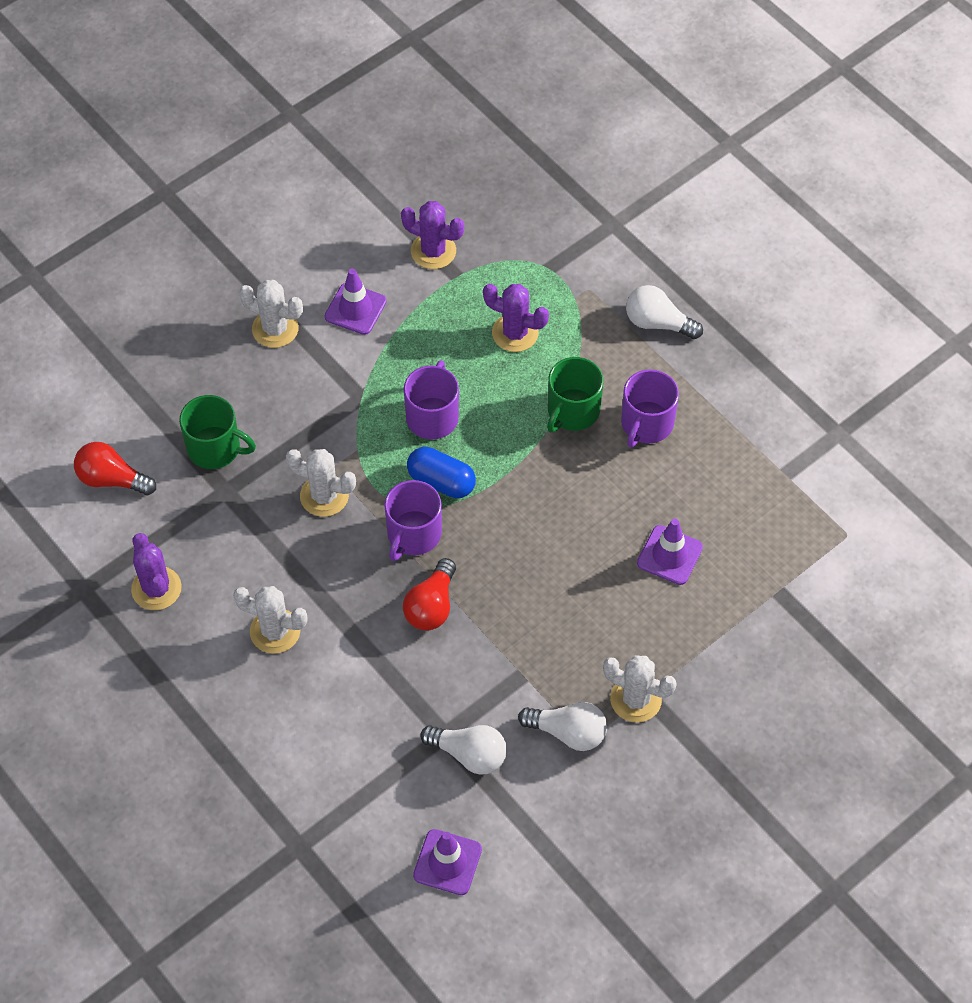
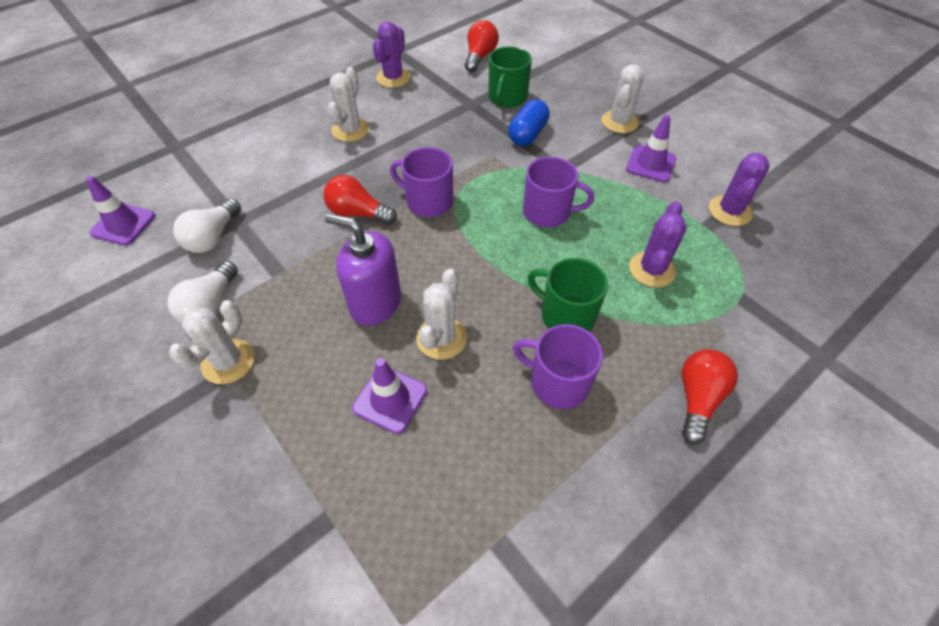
camera: 90 degrees right, 5 degrees down
(156, 588) = (393, 78): purple cactus -> purple cactus turned 45 degrees counterclockwise
(324, 496) = (466, 151): white cactus -> white cactus (441, 338)
(441, 481) = (480, 218): blue capsule -> blue capsule (527, 134)
(561, 577) = (375, 303): none -> purple soap dispenser
(657, 323) = (697, 398): white light bulb -> red light bulb

